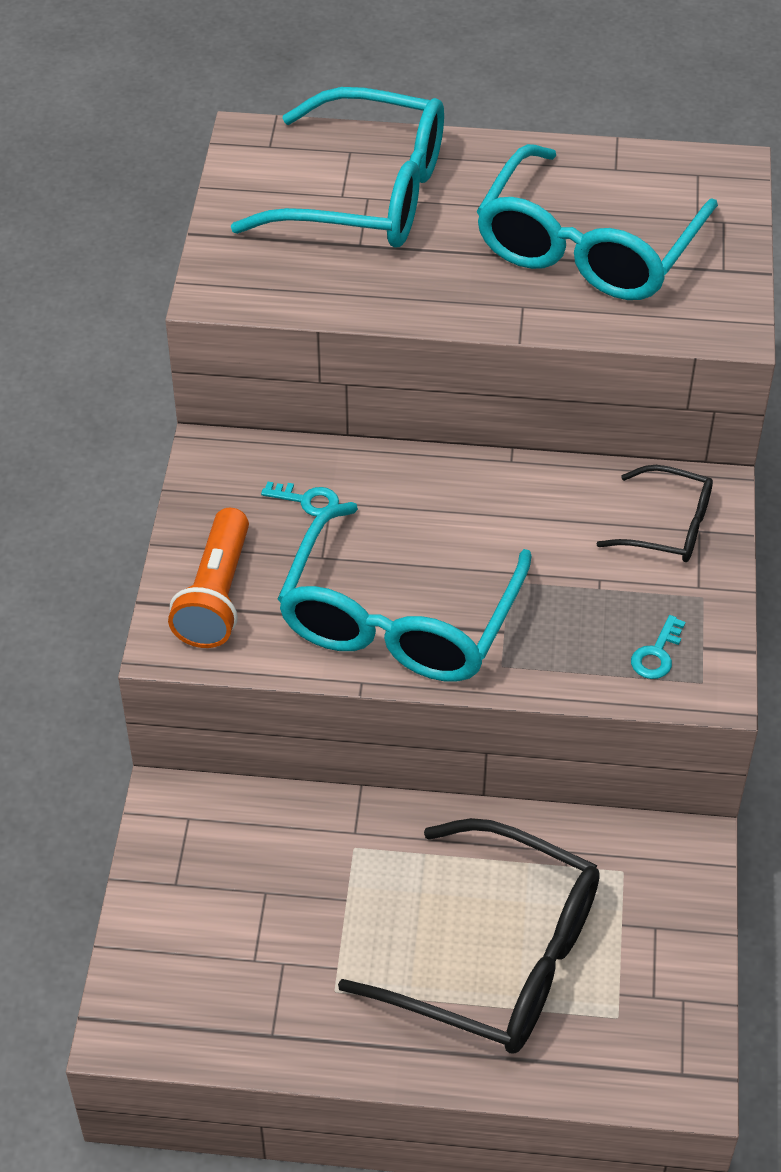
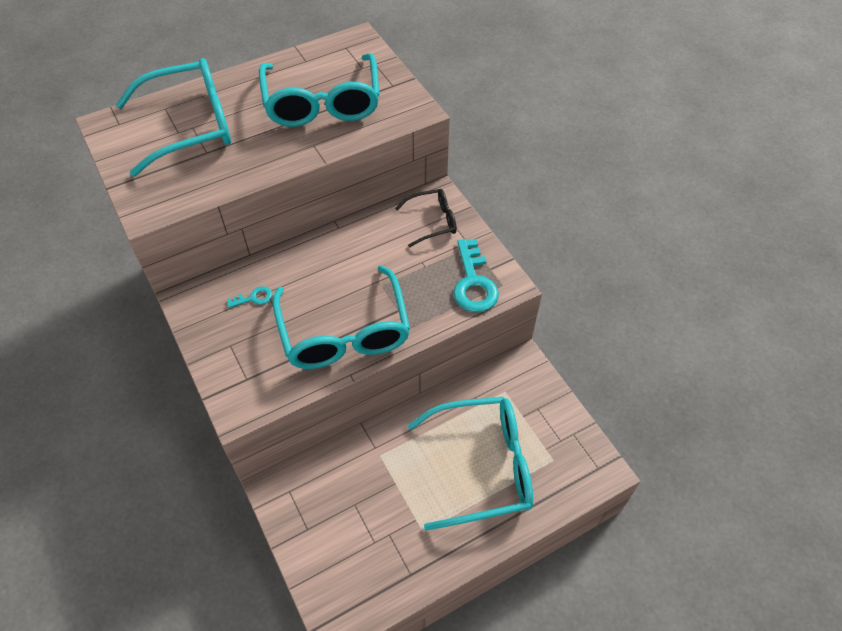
camera: 35 degrees left, 5 degrees up
(216, 596) = (243, 372): orange flashlight -> none
(497, 957) = (483, 466): black glasses -> turquoise glasses
(657, 654) = (473, 283): turquoise key -> turquoise key, size x2.04

